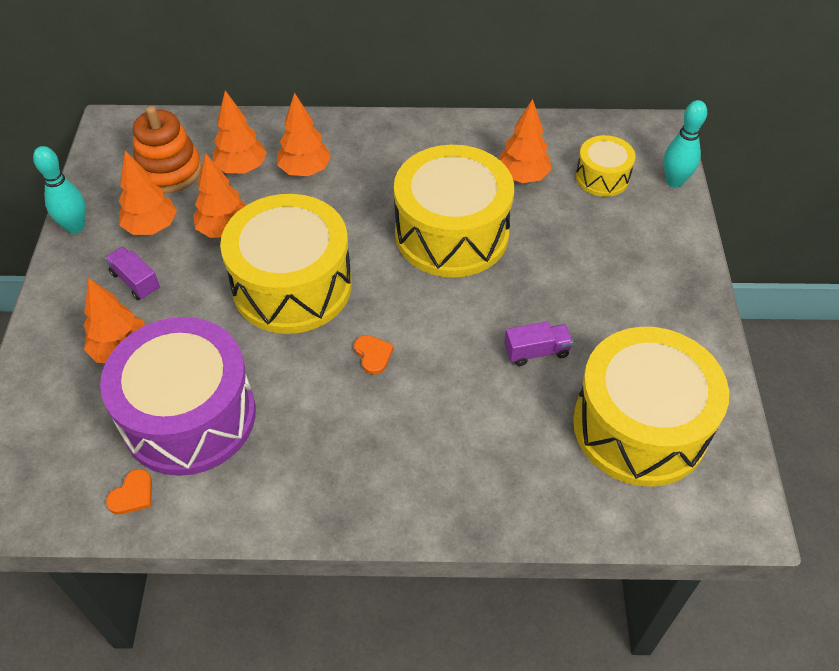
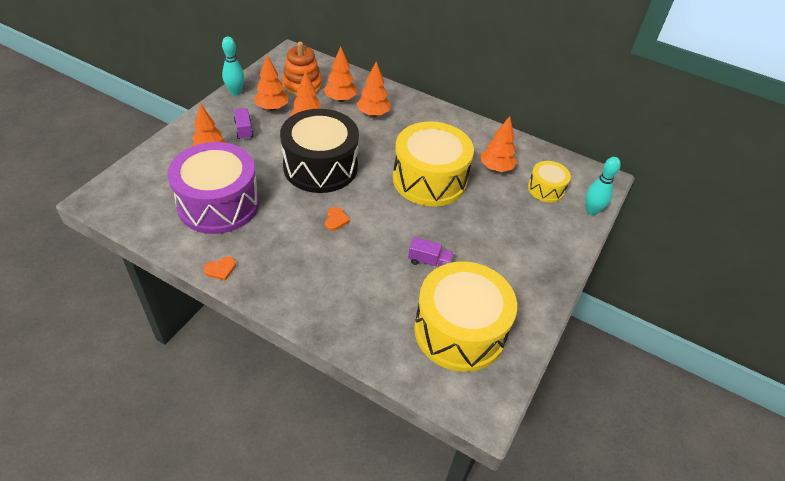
camera: 25 degrees right, 5 degrees down
(132, 494) = (163, 226): orange heart -> orange heart (220, 269)
(292, 286) = (320, 166): yellow drum -> black drum

